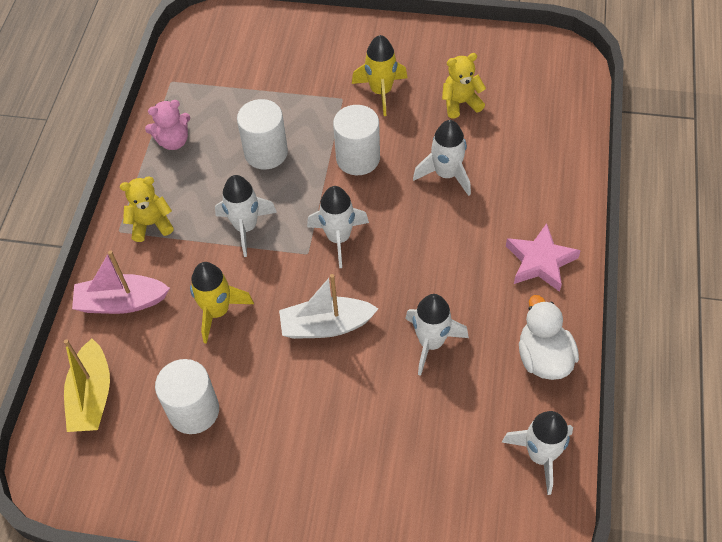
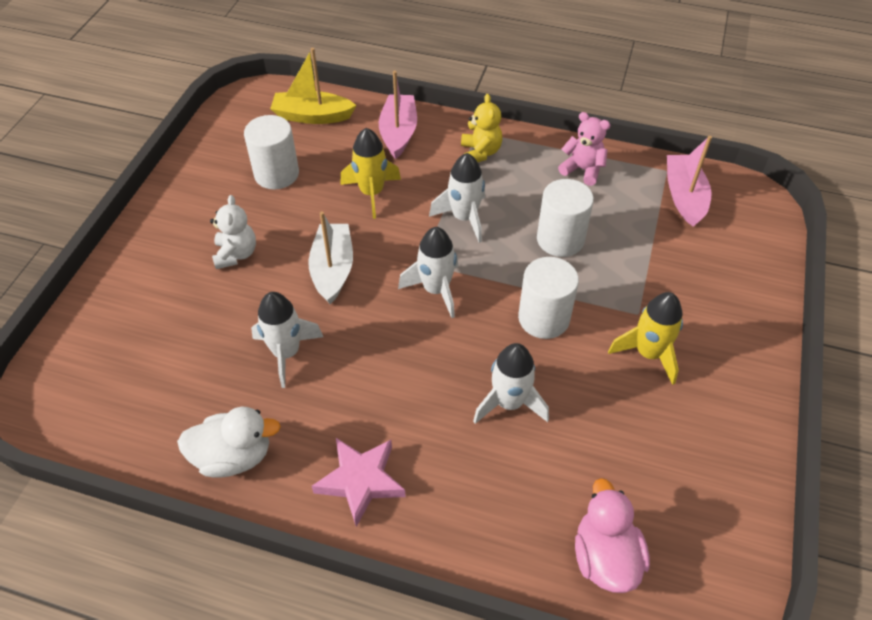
camera: 95 degrees right, 5 degrees down
(173, 141) = (582, 170): pink teddy bear -> pink teddy bear turned 135 degrees clockwise
(204, 69) = (684, 196): none -> pink boat
(317, 420) = (236, 254): none -> white teddy bear
(460, 103) = (626, 438): yellow teddy bear -> none
(540, 455) = (125, 428): white rocket -> none
(555, 112) = (605, 557): none -> pink duck

